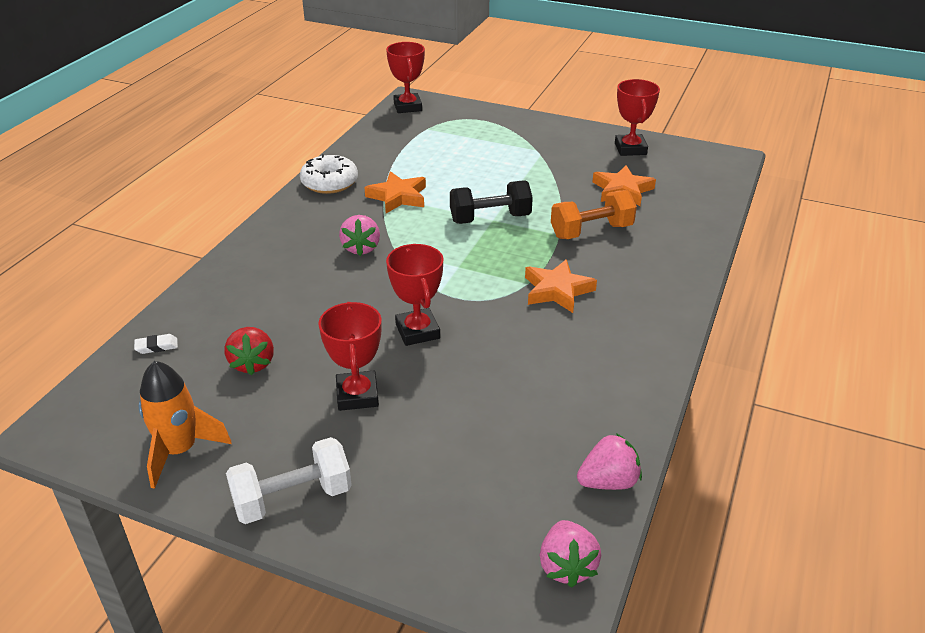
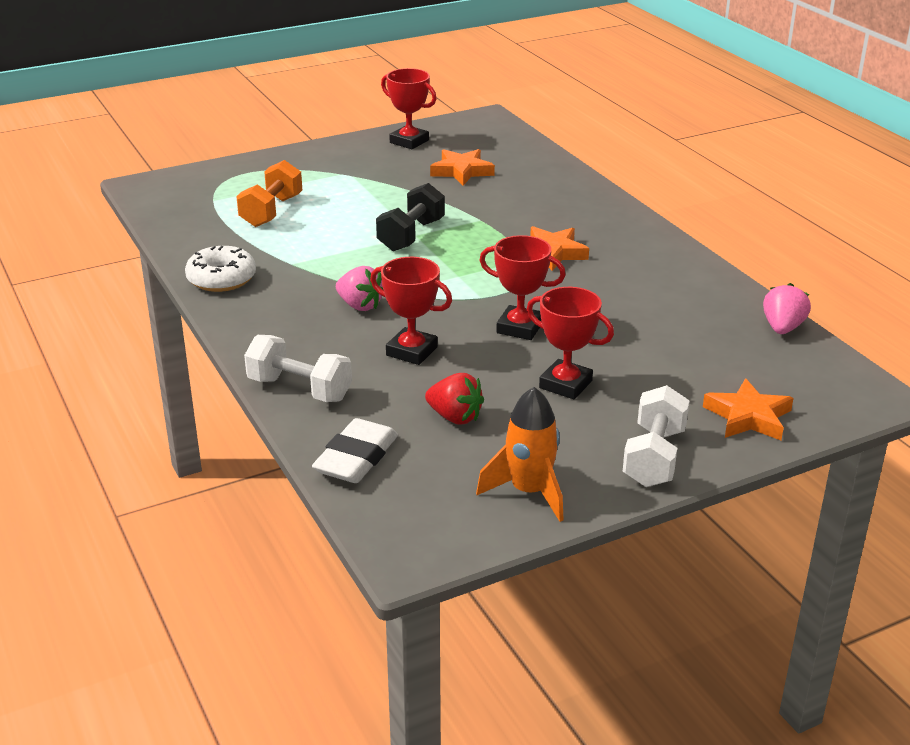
camera: 50 degrees left, 5 degrees down
(156, 346) = (356, 458): white eraser -> white eraser, size x2.21
(222, 280) = (299, 389): none -> white dumbbell
(398, 197) = (306, 258): orange star -> orange star (748, 417)
(408, 107) = (154, 192): red trophy -> red trophy (412, 351)
(566, 566) = (842, 376): pink strawberry -> none
(591, 231) = (496, 207): orange dumbbell -> orange dumbbell (271, 211)

